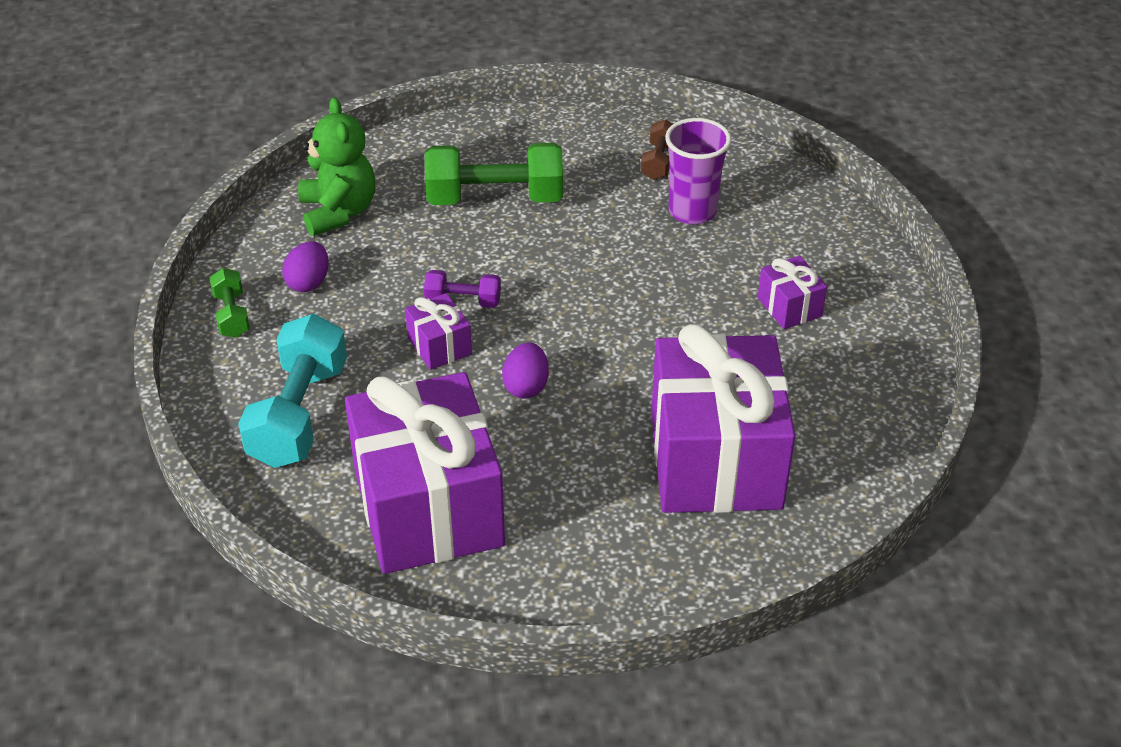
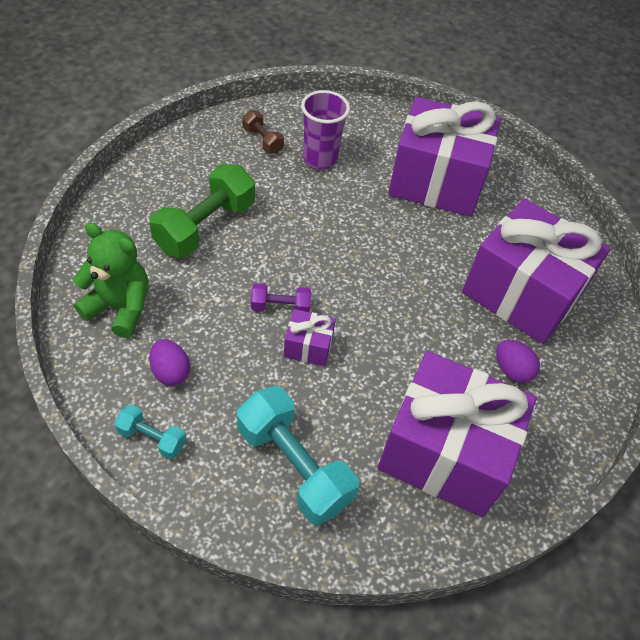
camera: 55 degrees left, 10 degrees up
(231, 315) = (152, 438): green dumbbell -> turquoise dumbbell
(463, 301) = (280, 307): purple dumbbell -> purple dumbbell turned 45 degrees clockwise
(526, 386) = (386, 331): purple egg -> purple egg (511, 370)
(789, 307) = (436, 181): purple gift -> purple gift, size x2.39

